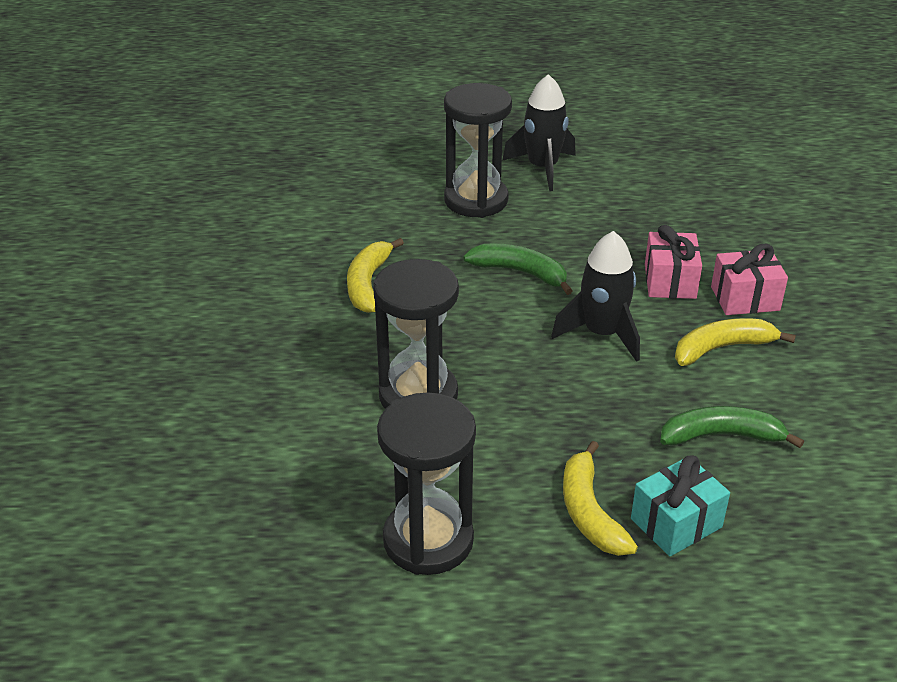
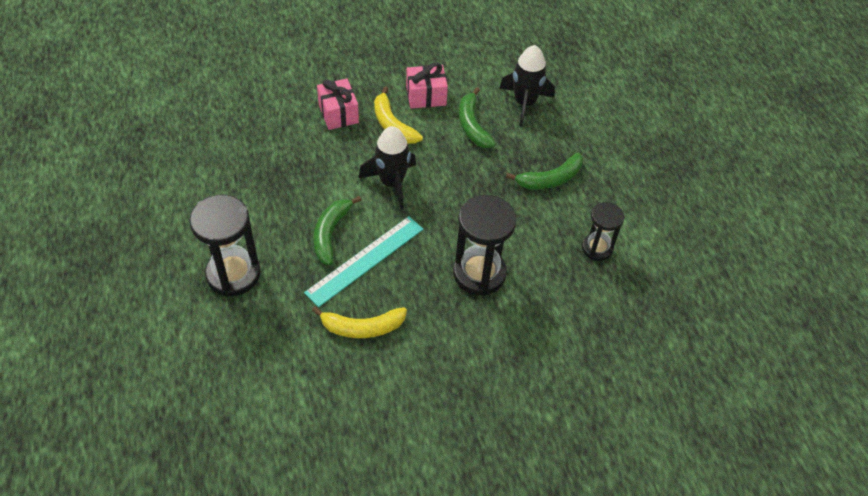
camera: 105 degrees left, 15 degrees up
(428, 540) = (597, 248): black hourglass -> black hourglass, size x0.61
(469, 296) = (365, 260): none -> turquoise ruler
(542, 168) = (177, 234): black rocket -> black rocket (524, 103)
(589, 512) = (550, 179): yellow banana -> green banana
(670, 281) = (326, 150): pink gift -> pink gift (426, 96)
(676, 523) = (545, 143): turquoise gift -> none

